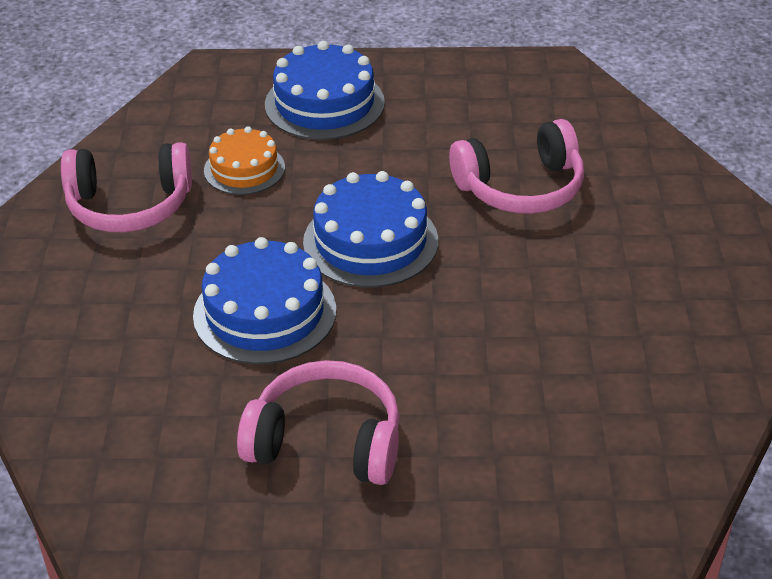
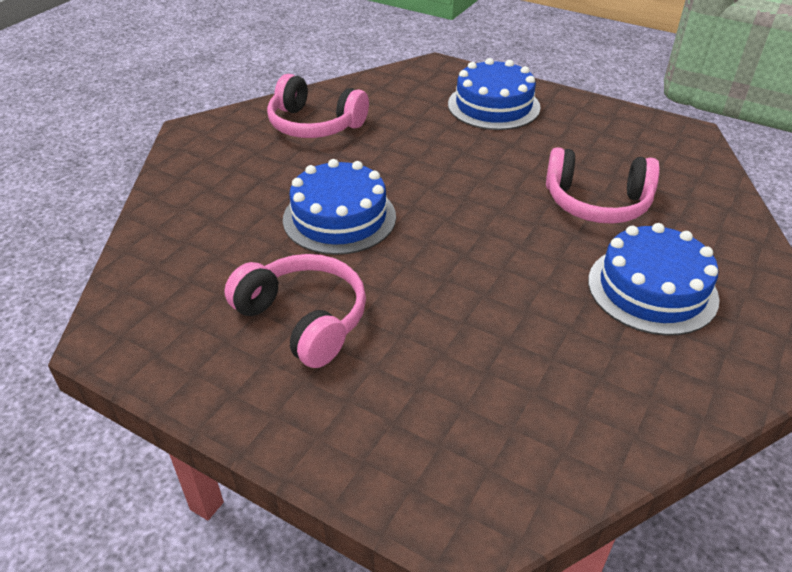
camera: 30 degrees right, 0 degrees up
(244, 169) = (405, 127): orange cake -> none
(370, 241) = (452, 199): blue cake -> blue cake (652, 289)

